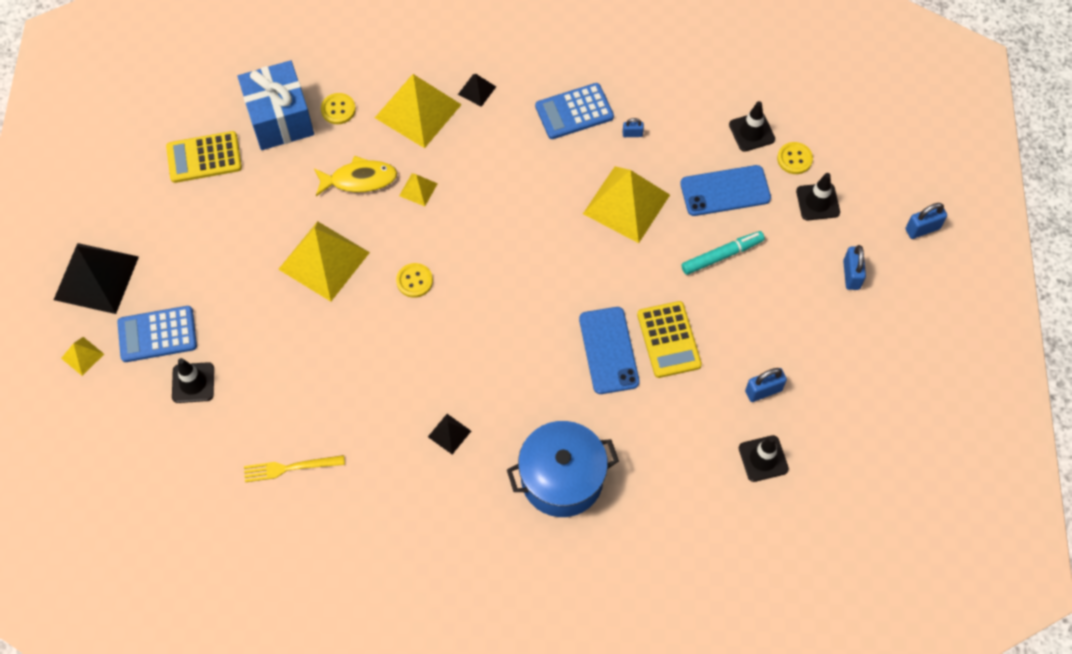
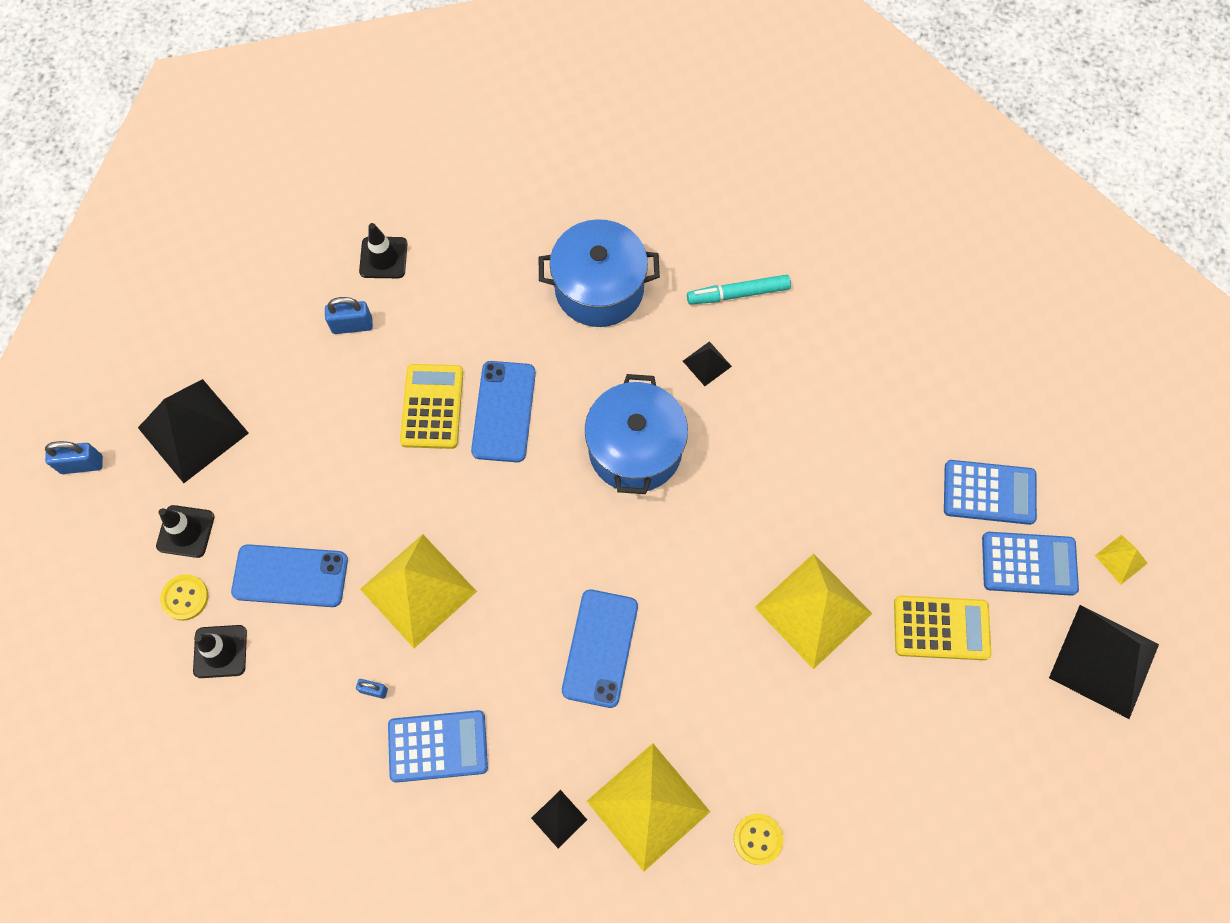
camera: 165 degrees left, 5 degrees up
(193, 383) = (989, 492): black traffic cone -> blue calculator
(204, 157) = (953, 808): yellow calculator -> yellow calculator (941, 628)
(280, 118) = (841, 846): blue gift -> none
(290, 468) = (888, 369): yellow fork -> none
(359, 179) = (748, 717): yellow fish -> none
(414, 281) = (706, 554): yellow button -> none
(418, 189) = (674, 681): yellow pyramid -> none
(478, 198) = (600, 648): none -> blue phone
(491, 346) = (635, 449): none -> blue pot
(721, 255) = (330, 492): turquoise marker -> turquoise marker (738, 294)
(851, 275) = (193, 430): blue padlock -> black pyramid

